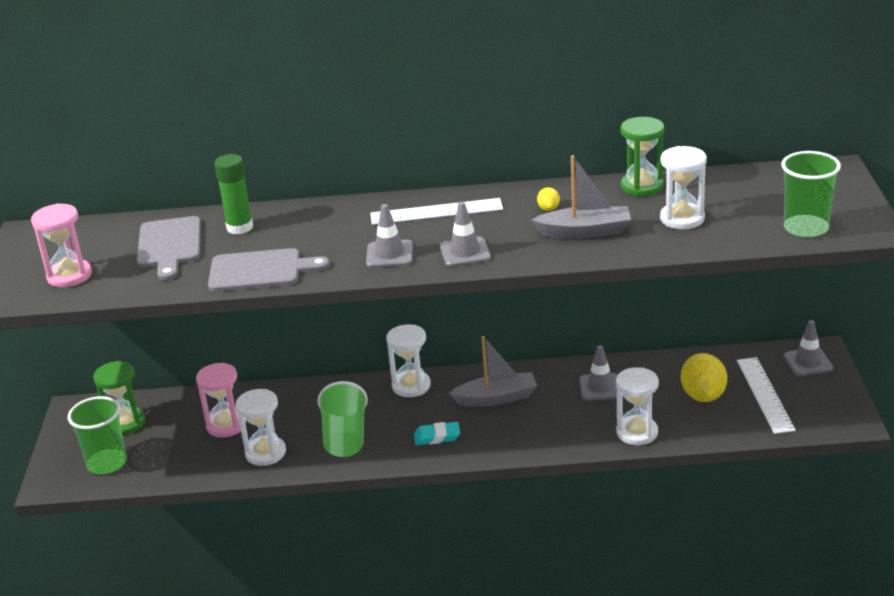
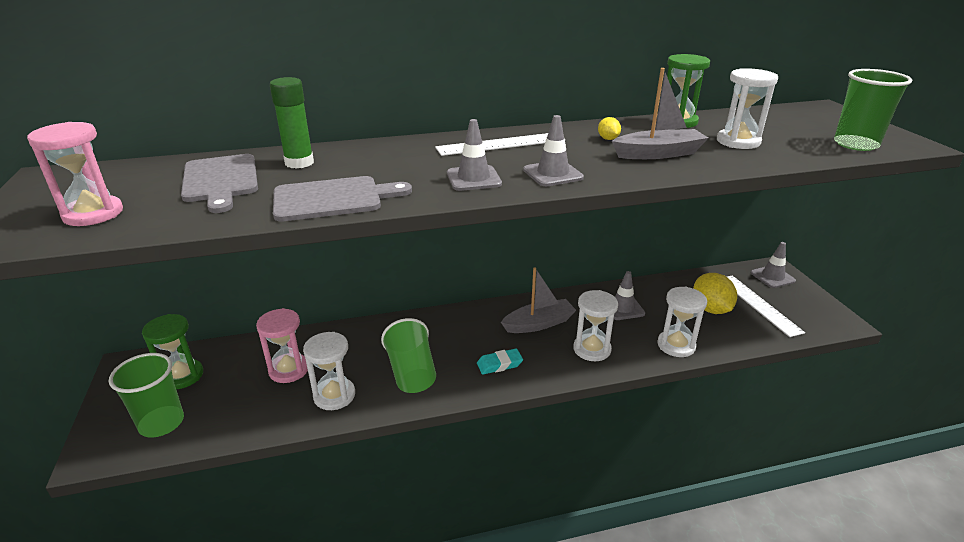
camera: 15 degrees left, 0 degrees up
(411, 386) = (458, 318): white hourglass -> white hourglass (592, 349)

